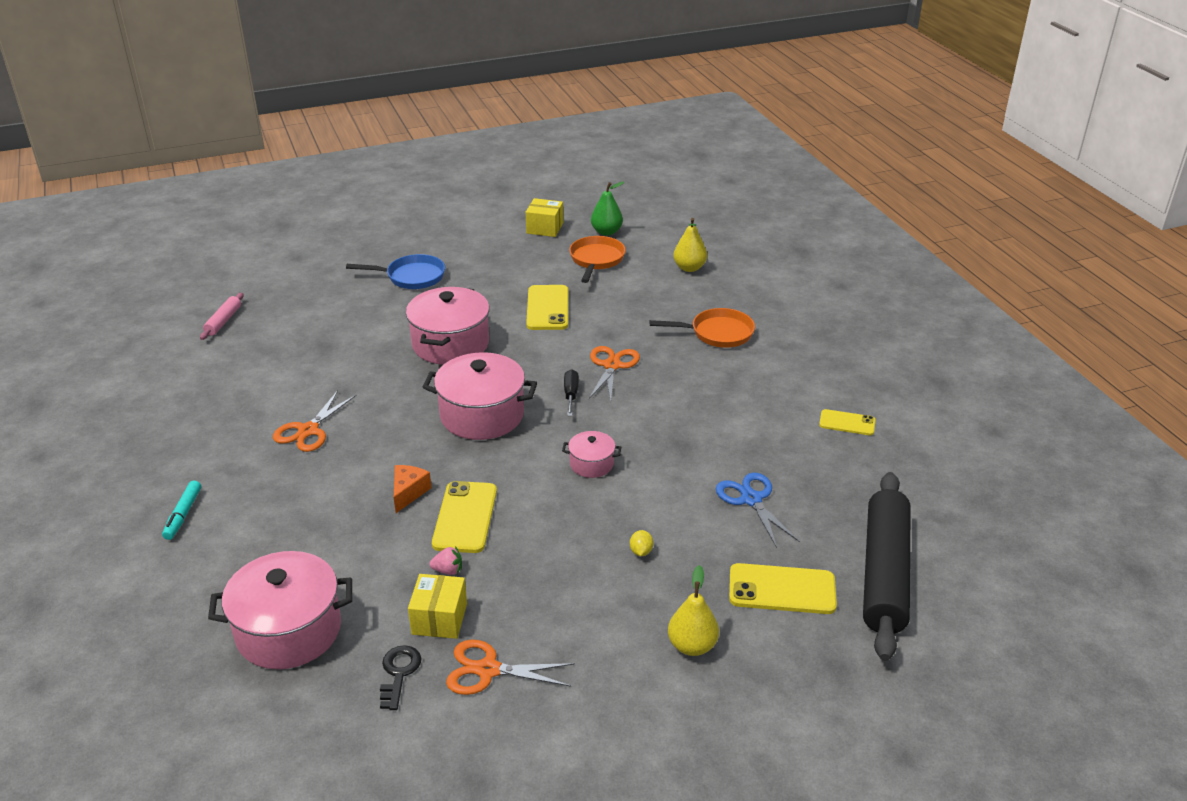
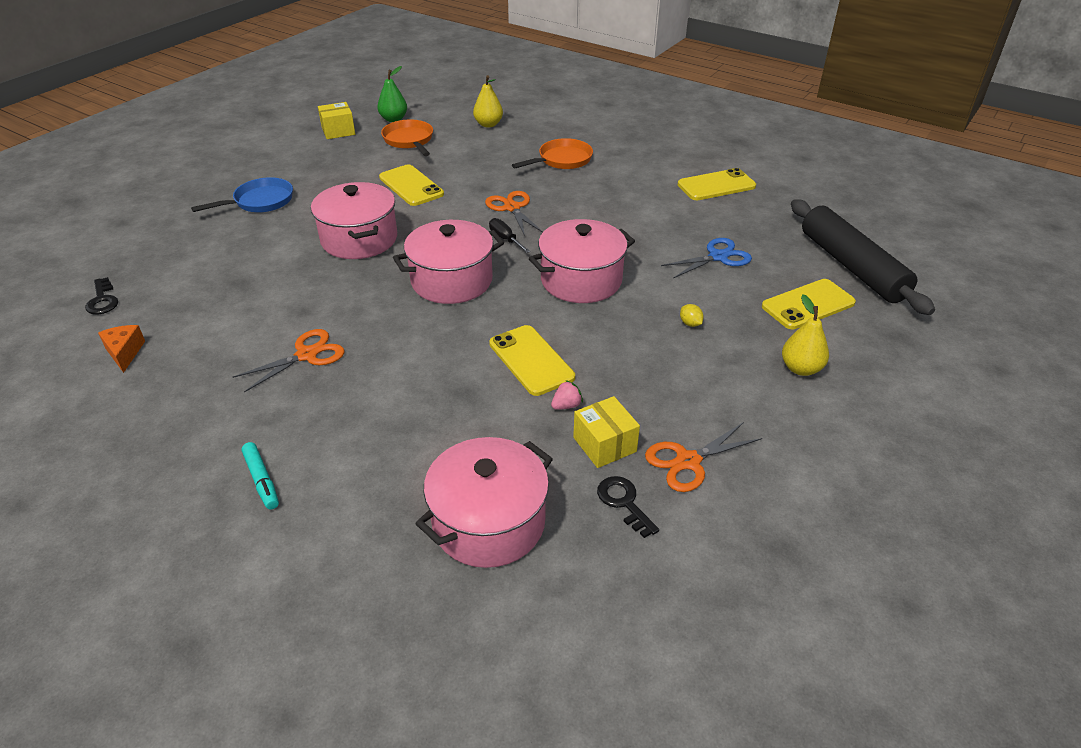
camera: 35 degrees left, 5 degrees up
(223, 321) = (102, 300): pink rolling pin -> black key
(308, 430) = (307, 355): orange scissors -> orange scissors turned 120 degrees counterclockwise
(408, 493) = (461, 363): orange cheese -> orange cheese (125, 353)
(591, 464) = (581, 280): pink pot -> pink pot, size x2.00
(751, 499) = (718, 257): blue scissors -> blue scissors turned 120 degrees clockwise
(847, 423) = (716, 185): yellow phone -> yellow phone, size x1.64

